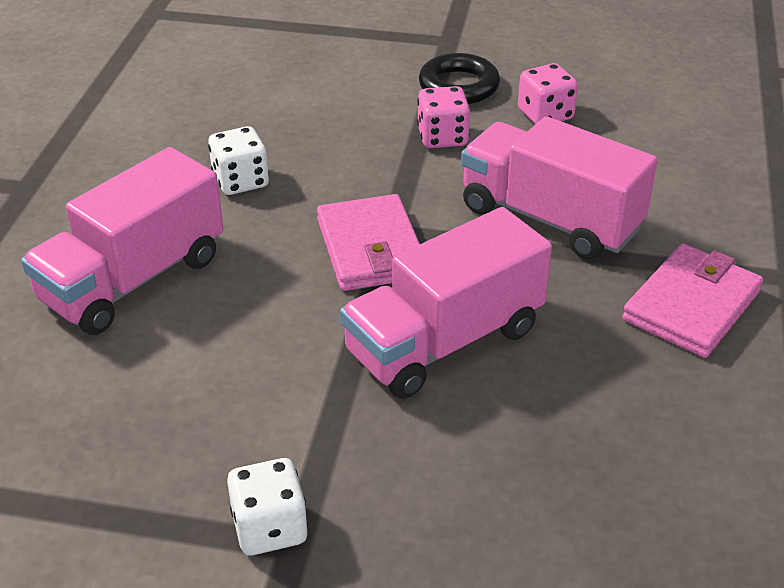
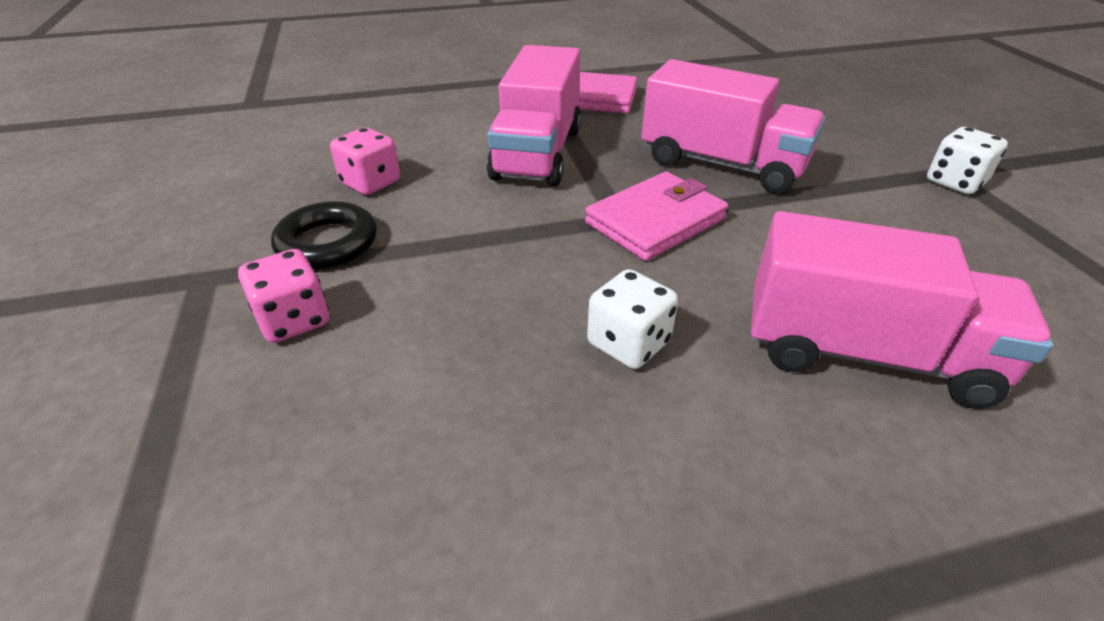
camera: 115 degrees left, 0 degrees up
(442, 137) = (444, 228): pink dice -> pink dice (294, 320)

